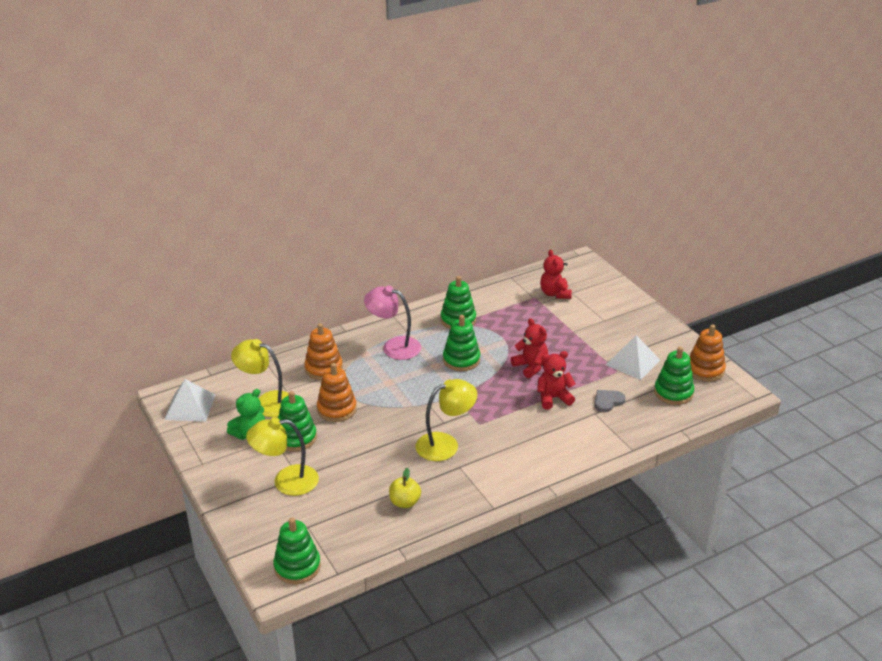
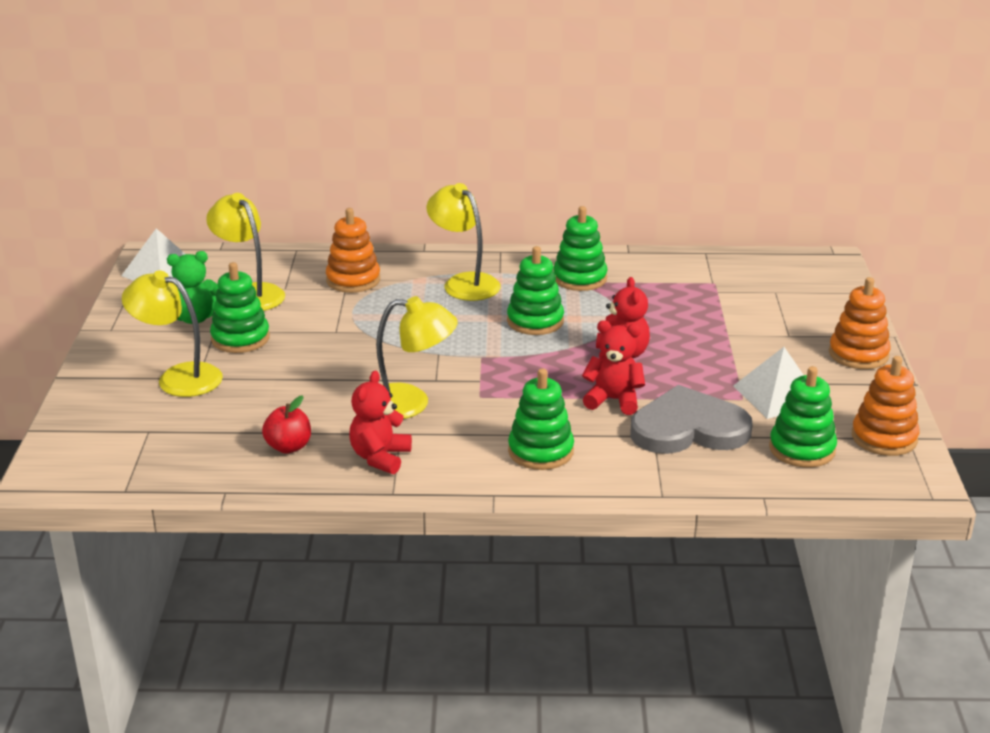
camera: 30 degrees right, 5 degrees down
(297, 567) = (89, 466): green stacking toy -> green stacking toy (540, 451)
(337, 409) = (320, 325): orange stacking toy -> orange stacking toy (858, 354)
(394, 346) = (464, 283): pink lamp -> yellow lamp
(405, 502) = (288, 447): yellow apple -> red apple
(555, 294) = (748, 286): red teddy bear -> red teddy bear (380, 457)
(608, 401) = (688, 428): grey heart -> grey heart, size x2.14

